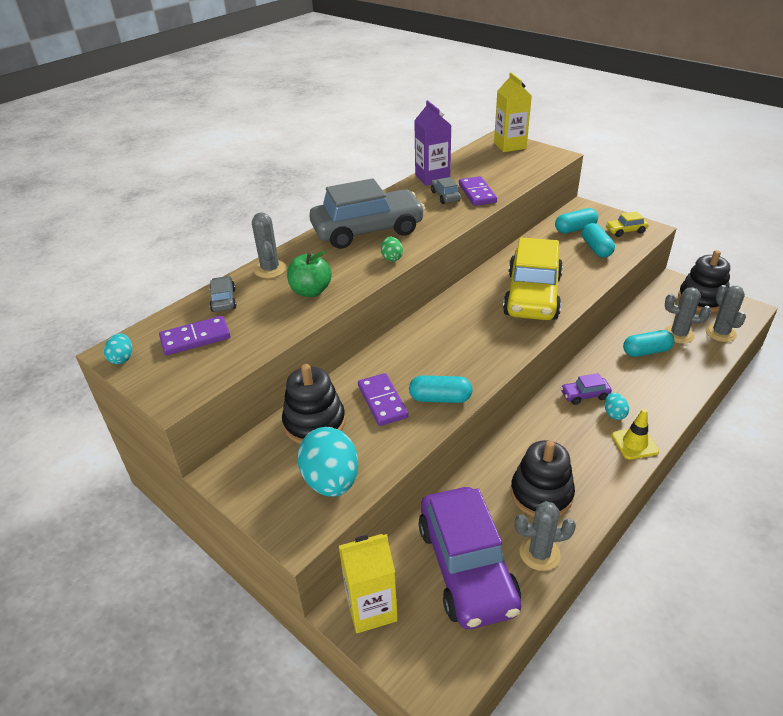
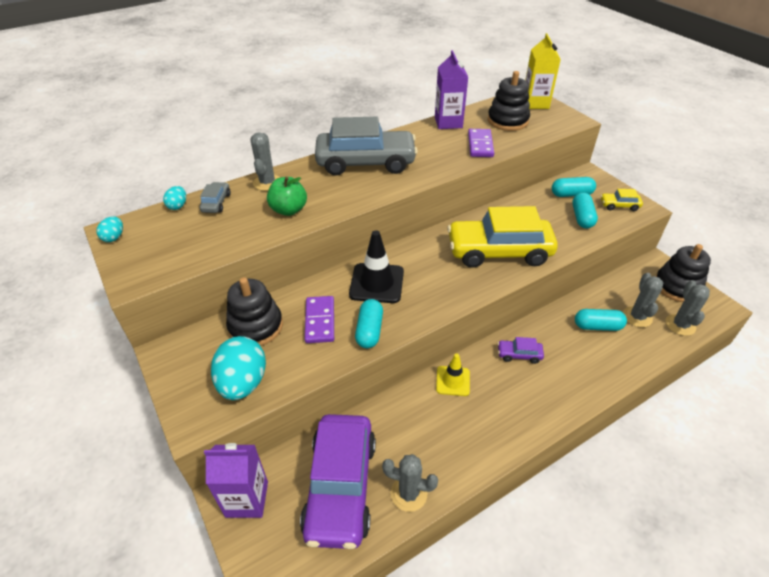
camera: 15 degrees right, 5 degrees up
(195, 338) = (177, 232): purple domino -> none
(371, 608) = (247, 499): yellow carton -> purple carton
(392, 258) = (372, 193): green egg -> none
(423, 352) = (376, 283): none -> black traffic cone
(440, 398) = (369, 330): turquoise capsule -> turquoise capsule turned 75 degrees clockwise
(445, 196) = (450, 143): grey car -> none
(532, 296) = (499, 251): yellow car -> yellow car turned 60 degrees clockwise
(541, 494) = (436, 438): black stacking toy -> black stacking toy (507, 121)
(614, 414) = (538, 380): turquoise egg -> turquoise egg (178, 206)
(634, 443) = (544, 413): yellow traffic cone -> yellow traffic cone (453, 381)
(678, 334) = (637, 317): grey cactus -> grey cactus turned 60 degrees clockwise

